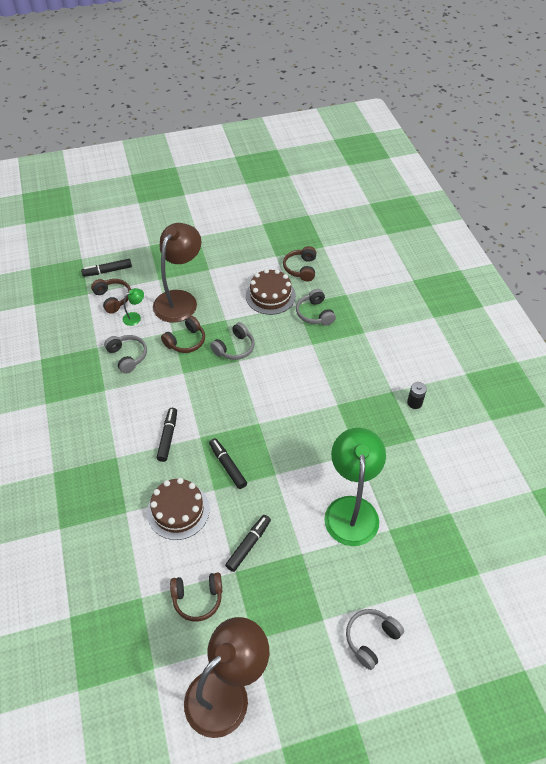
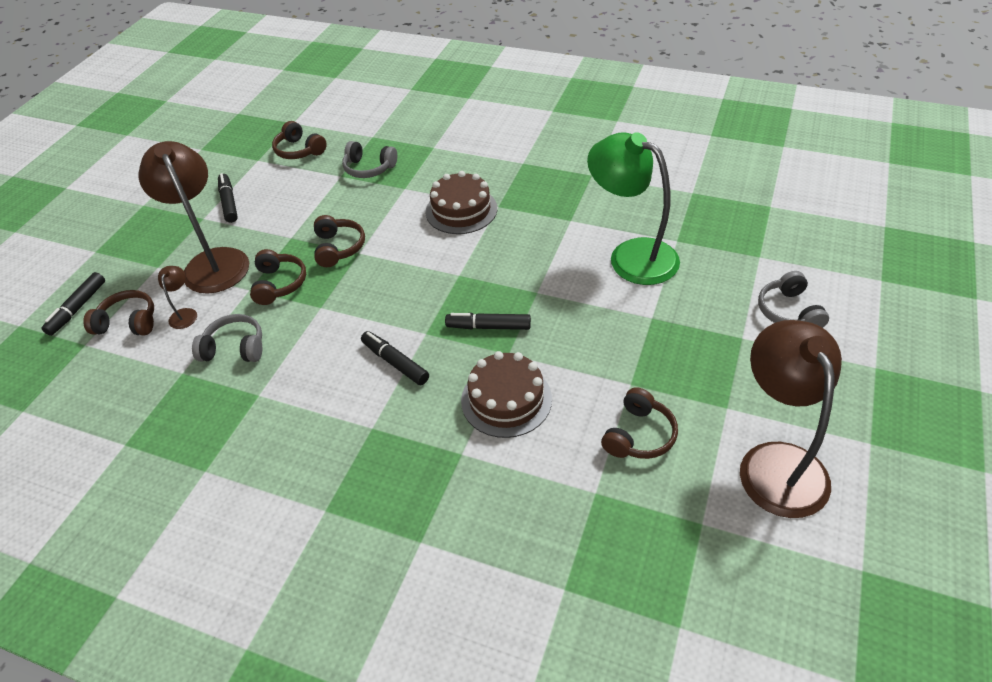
camera: 50 degrees left, 5 degrees down
(135, 317) = (184, 314): green lamp -> brown lamp
(234, 348) = (338, 248): grey headphones -> brown headphones
(248, 545) = (606, 356): black marker -> black marker (229, 202)
(270, 296) = (304, 188): brown cake -> brown cake (461, 210)
(414, 403) = (551, 155): black battery -> none

